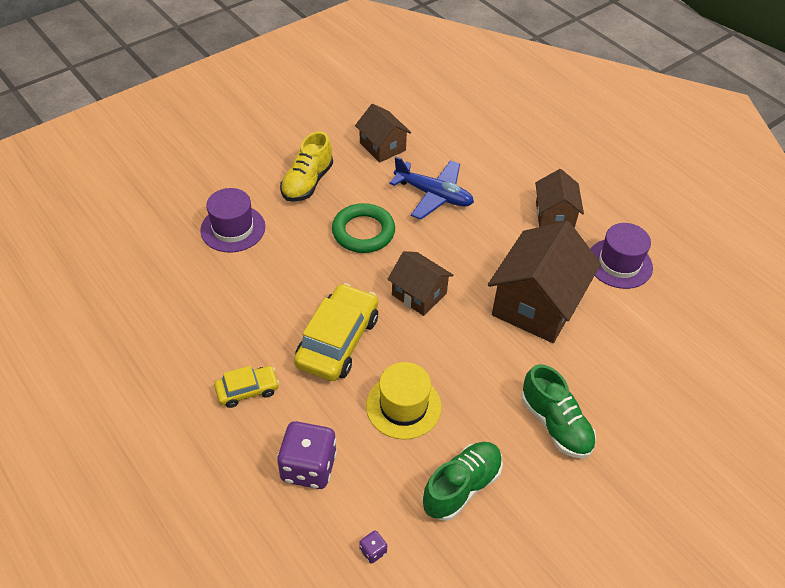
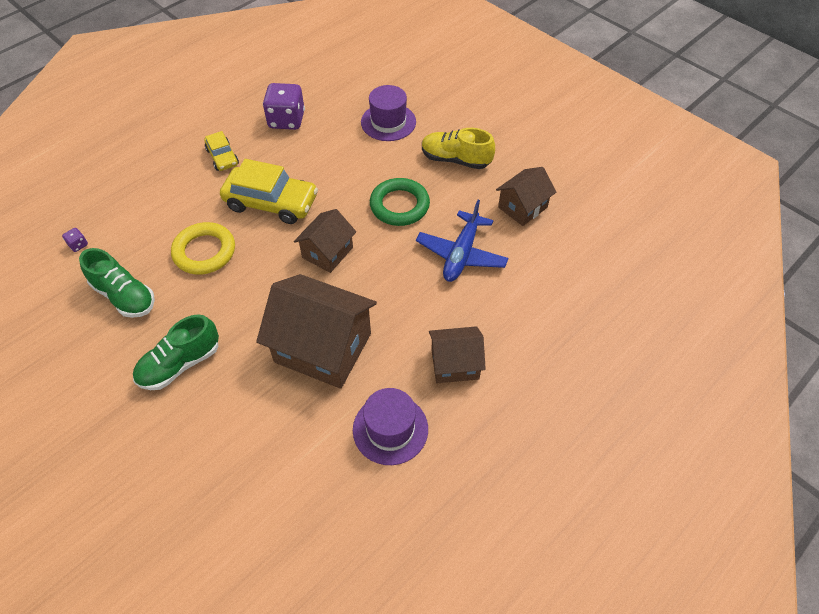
camera: 85 degrees right, 5 degrees up
(308, 467) = (152, 200): purple dice -> purple dice (286, 120)
(403, 406) = (204, 252): yellow hat -> yellow ring

